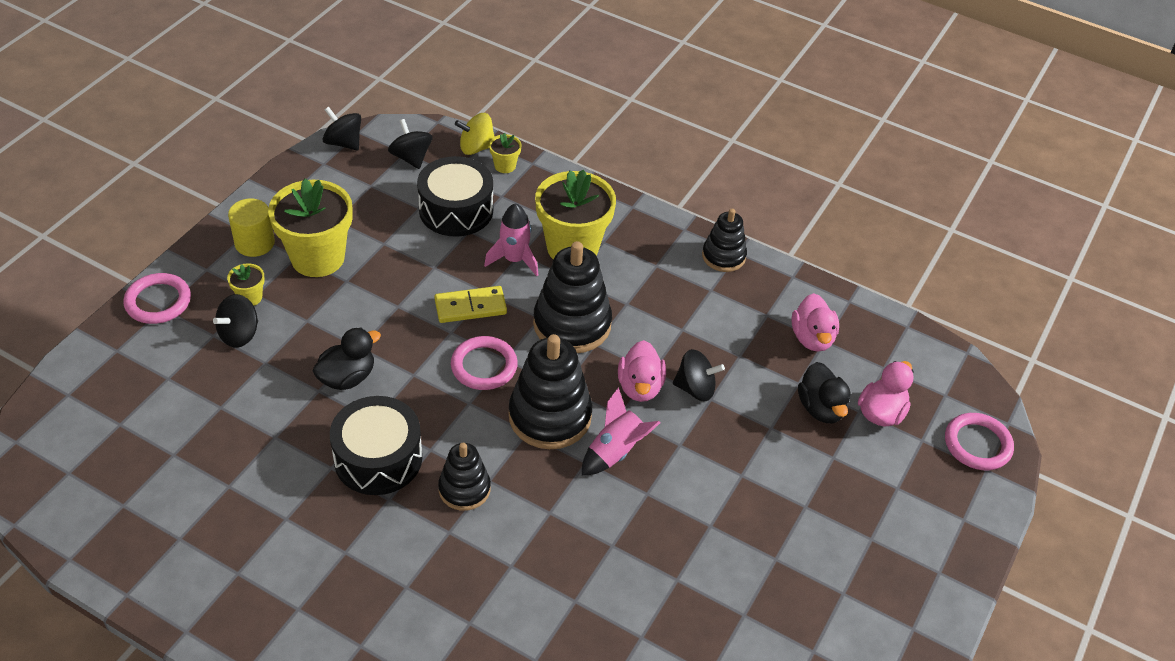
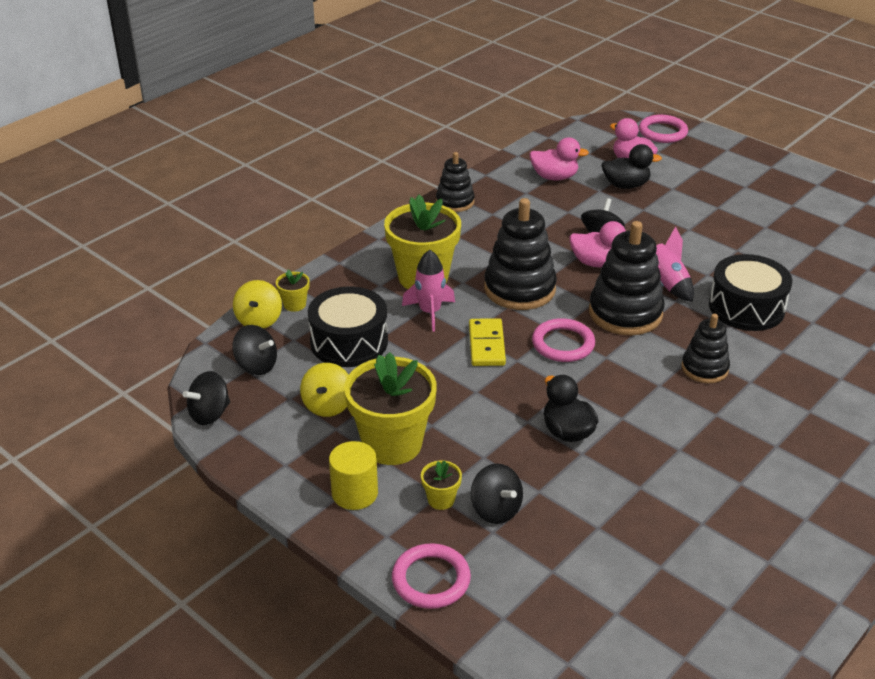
camera: 75 degrees left, 10 degrees down
(364, 210) = (328, 405): none -> yellow spinning top
(378, 458) = (669, 418): black drum -> black drum (746, 307)
(411, 158) = (256, 365): black spinning top -> black spinning top turned 135 degrees counterclockwise

